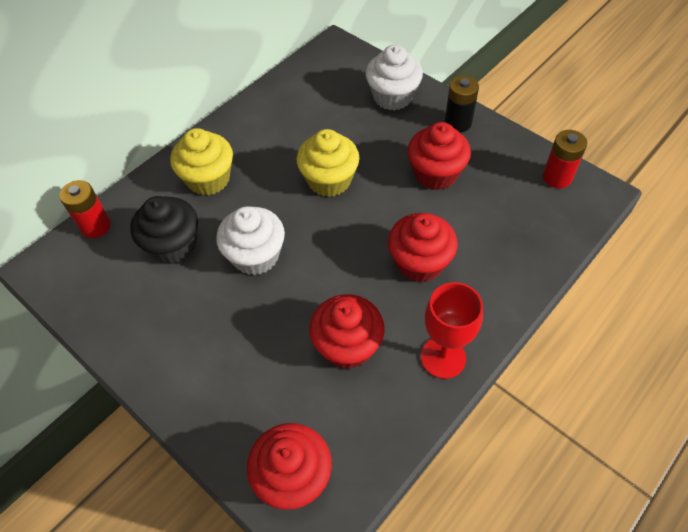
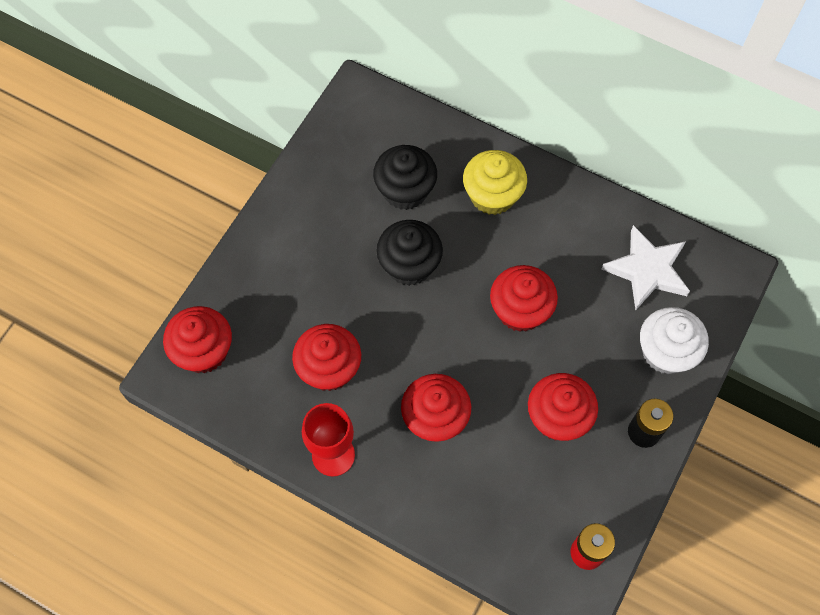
camera: 75 degrees right, 10 degrees up
(96, 226) = (411, 118): red battery -> none
(255, 256) = (409, 265): white cupcake -> black cupcake
(318, 93) = (647, 270): none -> white star
(329, 180) = (520, 310): yellow cupcake -> red cupcake

